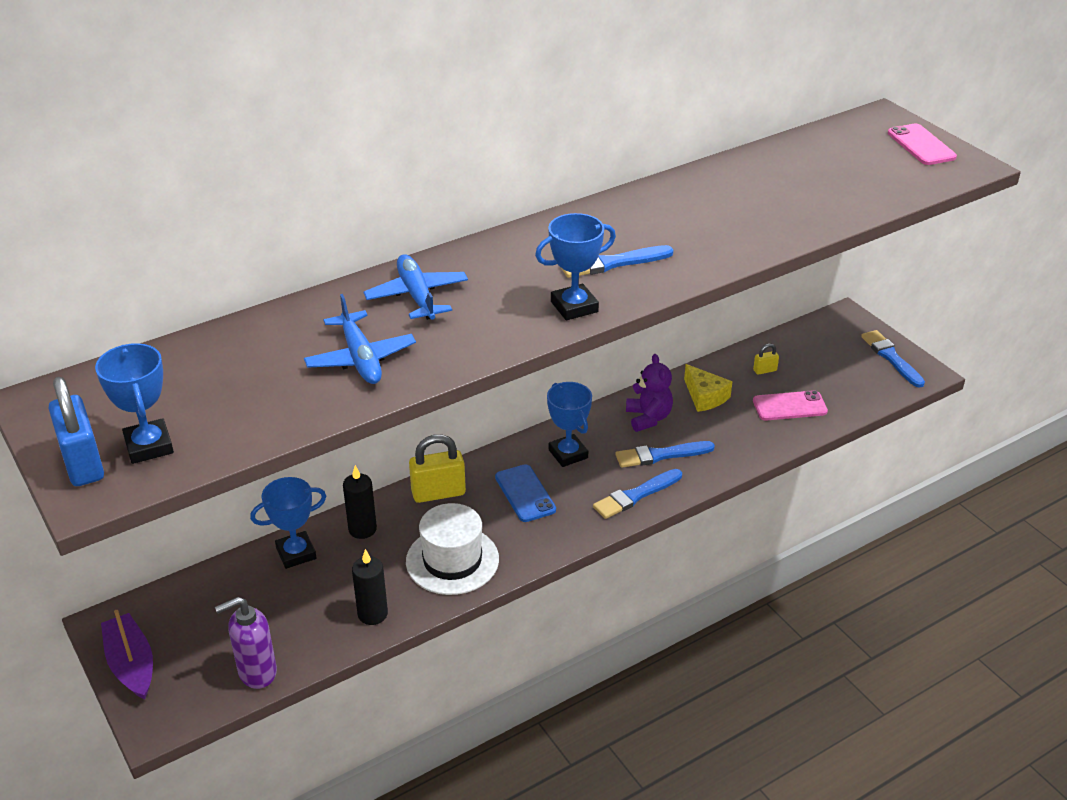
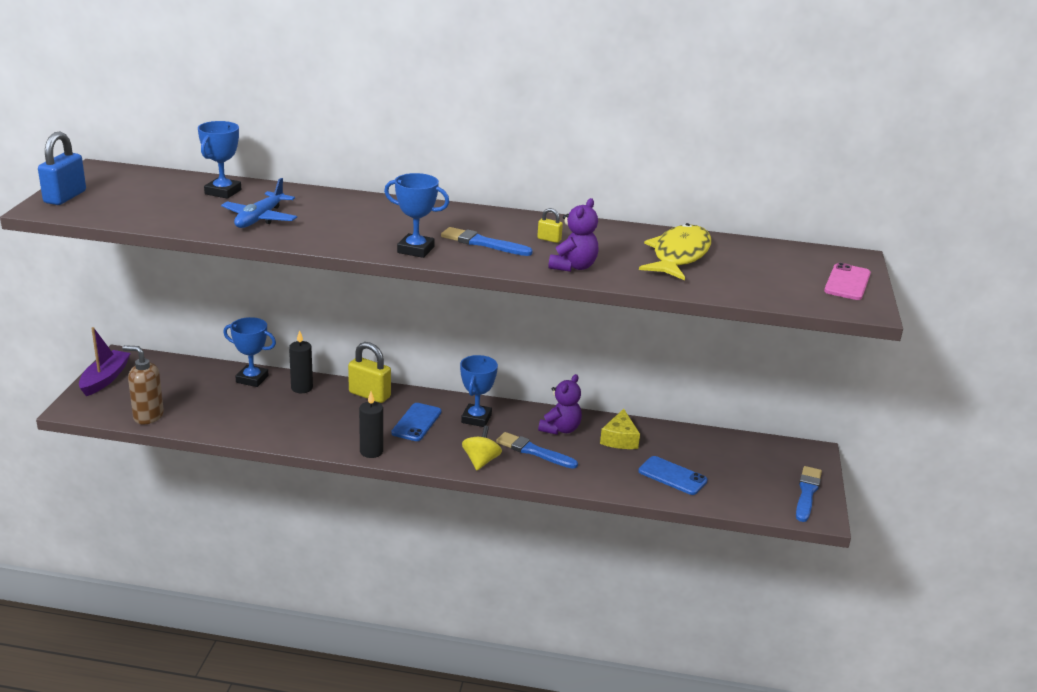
camera: 40 degrees right, 10 degrees down
(149, 446) = (101, 204): blue trophy -> blue trophy (223, 192)
(257, 672) = (148, 416): purple soap dispenser -> brown soap dispenser
(372, 614) = (241, 427): black candle -> black candle (371, 451)
(417, 296) = (344, 209): blue plane -> none
(452, 560) = (322, 428): white hat -> none
(636, 495) = (481, 461): blue brush -> yellow spinning top
(726, 246) = (573, 267): none -> purple teddy bear
(765, 370) = (690, 448): yellow padlock -> yellow padlock (549, 239)
(774, 185) = (679, 255): none -> yellow fish
(789, 406) = (672, 476): pink phone -> blue phone

